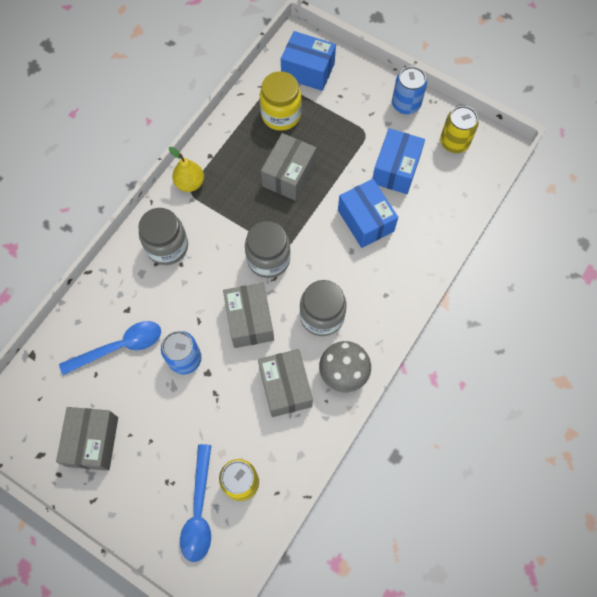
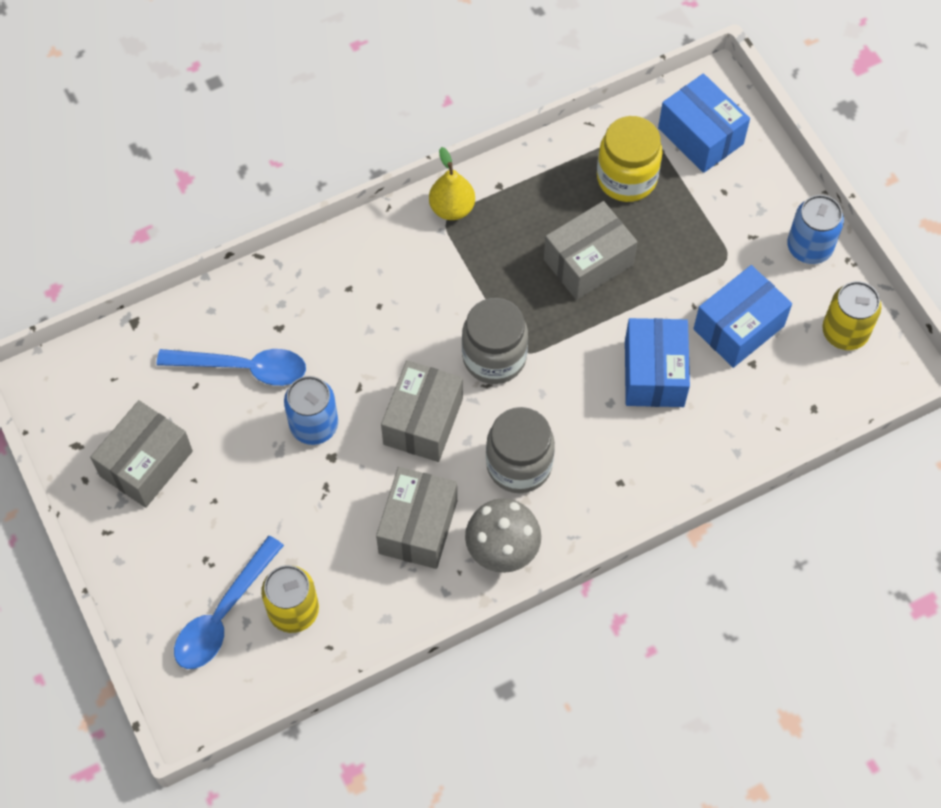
camera: 30 degrees right, 5 degrees down
(167, 247) = (375, 275): grey jar -> none

